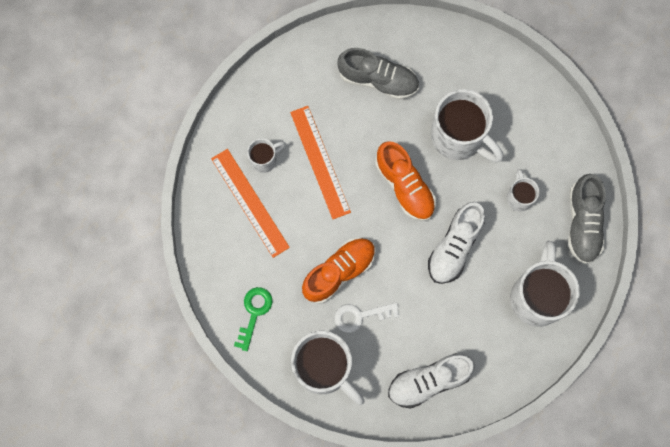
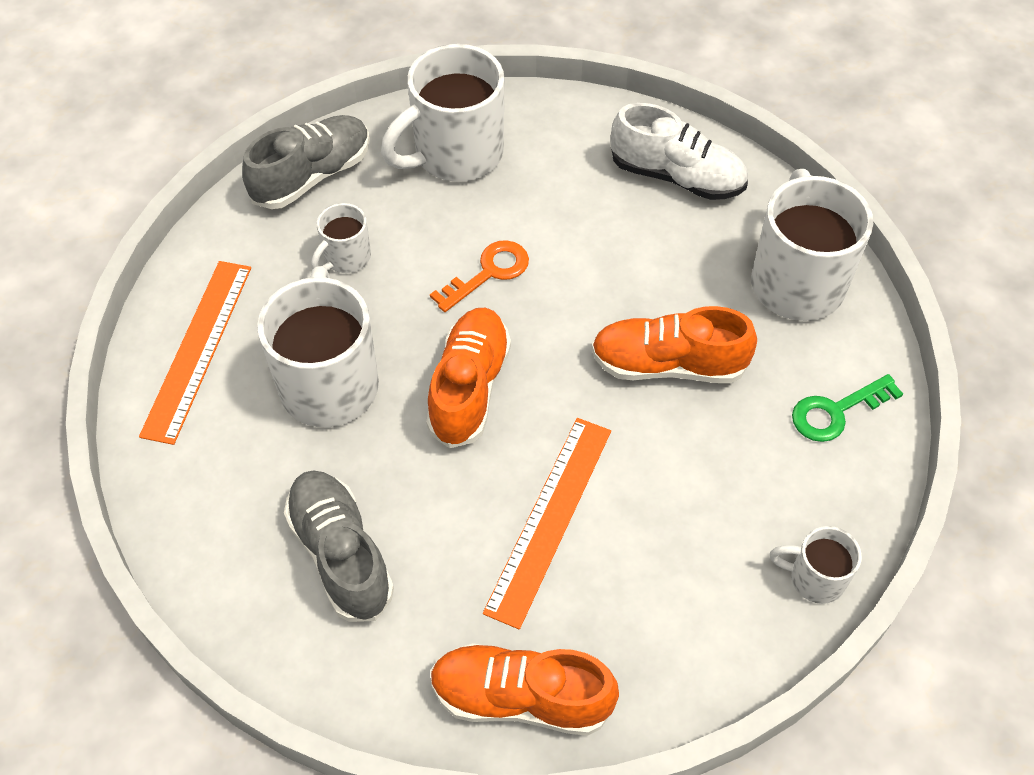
camera: 135 degrees left, 20 degrees down
(249, 203) = (711, 554): orange ruler -> orange ruler (198, 349)
(264, 159) = (628, 595): white mug -> white mug (814, 578)
(267, 91) = (521, 698): none -> orange shoe
(360, 316) = (691, 297): white key -> none
(454, 247) = (489, 272): white shoe -> orange key

